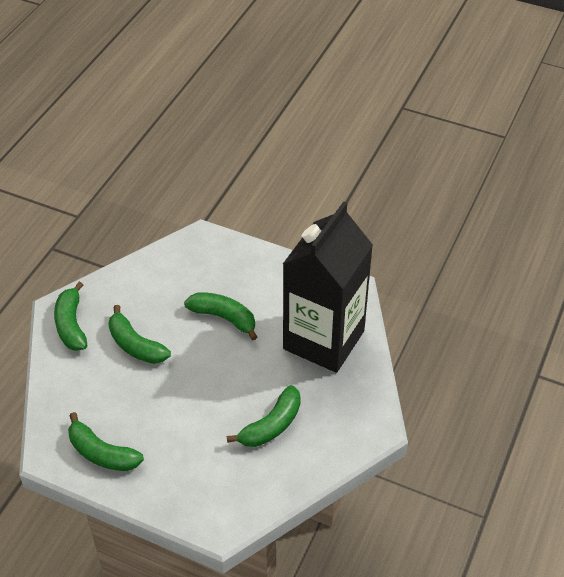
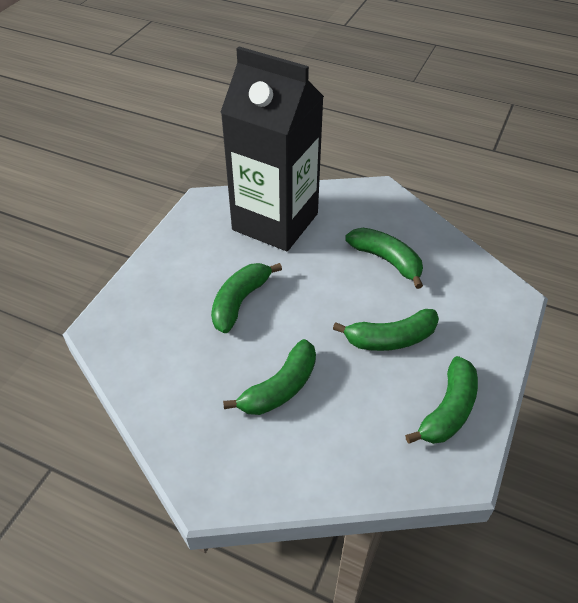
camera: 90 degrees left, 0 degrees up
(71, 325) = (242, 470): green banana -> green banana (390, 339)

